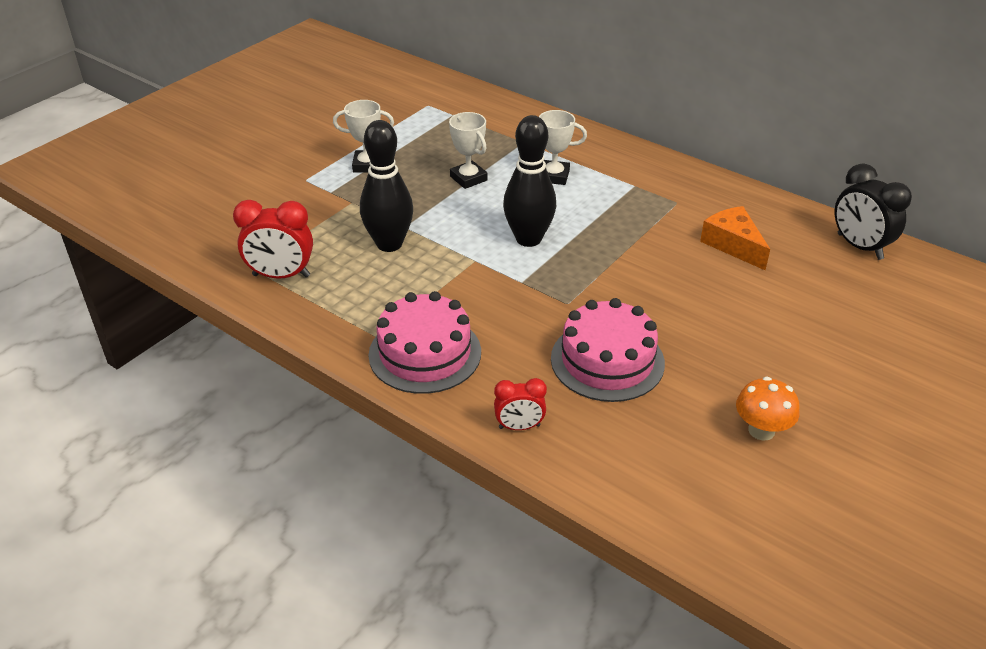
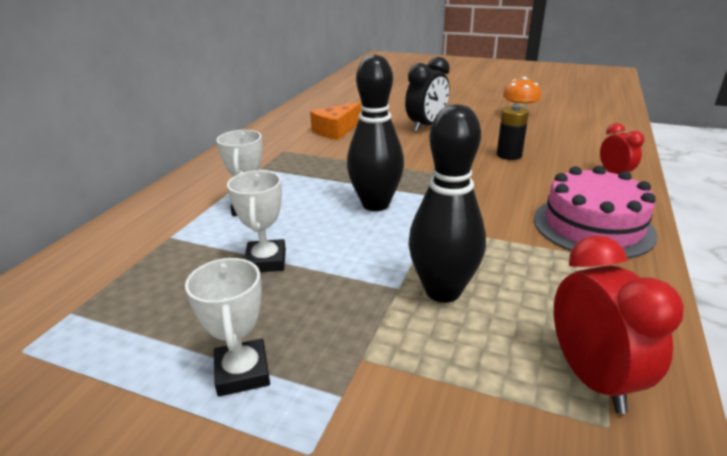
camera: 105 degrees left, 10 degrees down
(468, 178) = (266, 261): white trophy -> white trophy turned 45 degrees counterclockwise
(607, 361) = (509, 155): pink cake -> black battery
(859, 247) = (319, 102): black clock -> black clock (426, 126)

